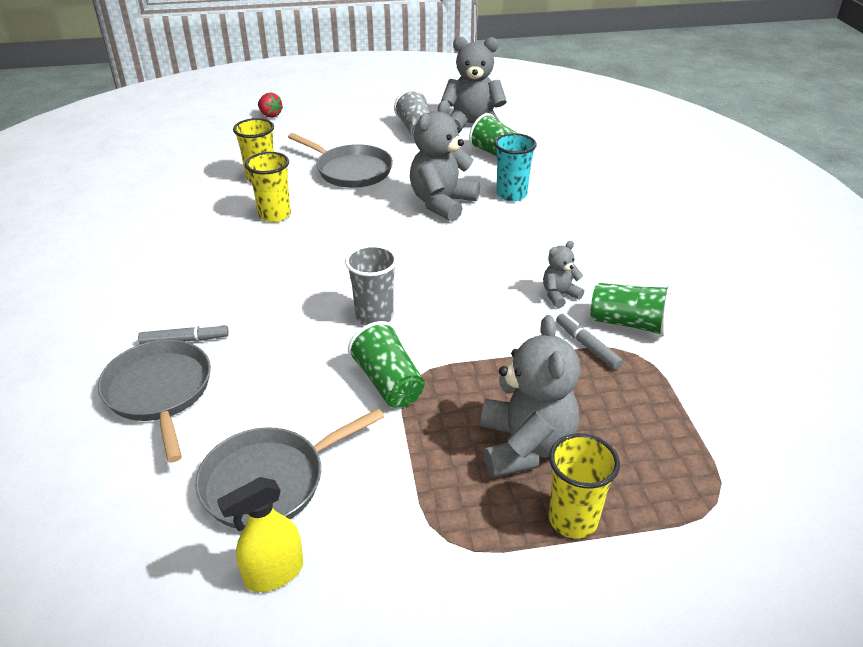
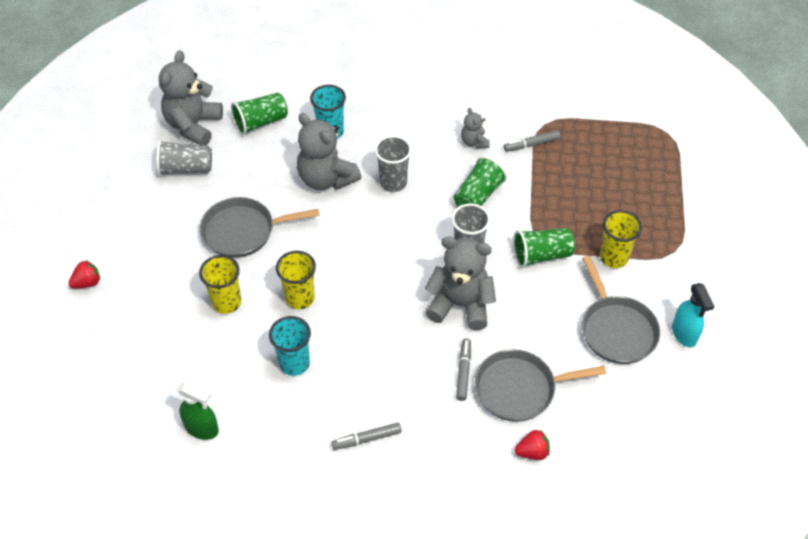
camera: 75 degrees left, 15 degrees up
(59, 418) = (532, 452): none -> red strawberry
(93, 285) = (367, 439): none -> grey marker
(114, 192) = (202, 428): none -> green spray bottle
(191, 226) = (294, 363): none -> turquoise cup
(273, 573) = (684, 334): yellow spray bottle -> turquoise spray bottle
(351, 171) = (242, 231): grey pan -> grey pan turned 150 degrees counterclockwise
(458, 245) = (393, 182): none -> grey cup
(525, 446) = (612, 200): grey teddy bear -> grey teddy bear (460, 305)
(573, 519) = (669, 194): yellow cup -> yellow cup (614, 257)
(628, 323) = (515, 117): green cup -> green cup (478, 196)

